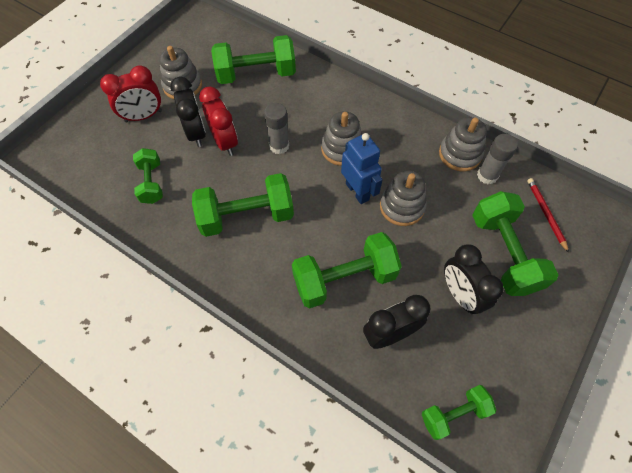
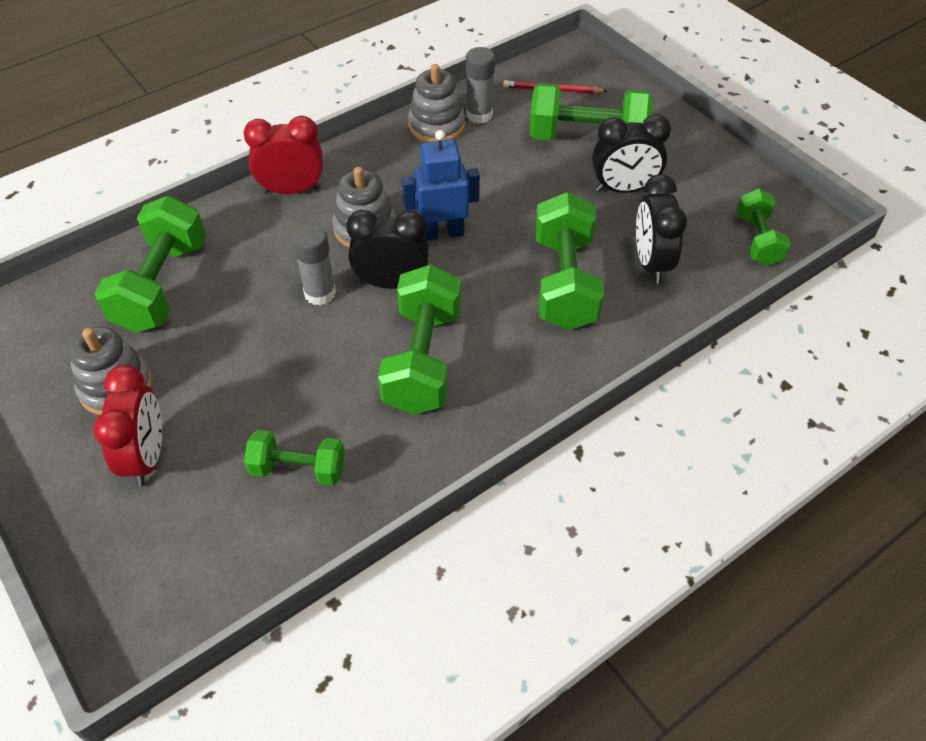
camera: 70 degrees left, 10 degrees down
(196, 133) = (232, 388): black clock -> black clock (391, 283)
(225, 142) = (273, 355): red clock -> red clock (292, 190)
(402, 206) = (486, 199): grey stacking toy -> none

